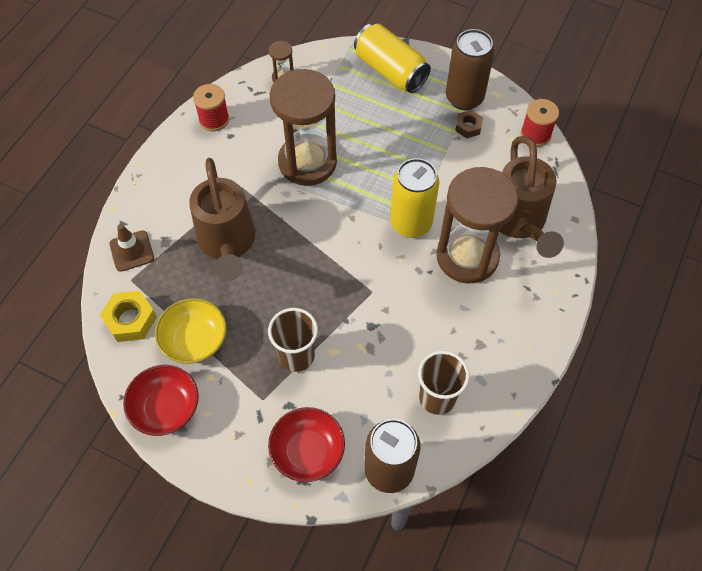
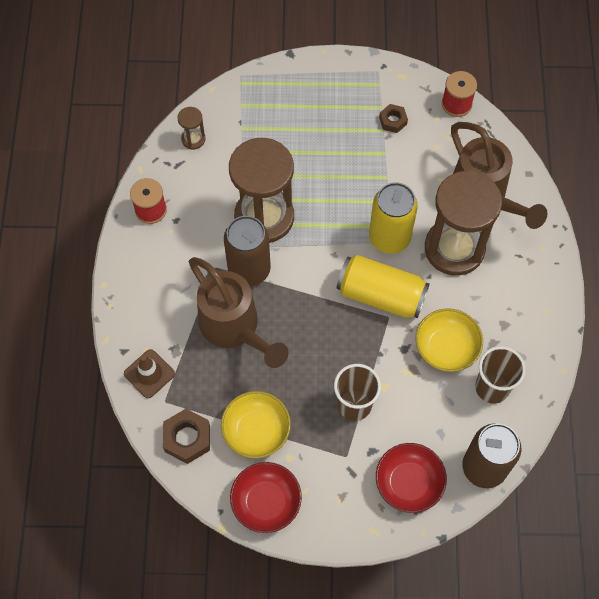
camera: 25 degrees left, 5 degrees up
(130, 320) = (187, 438): yellow nut -> brown nut
(390, 71) = (292, 91): yellow can -> yellow can (381, 295)
(412, 341) = (446, 347): none -> yellow bowl
(464, 98) = (375, 92): brown can -> brown can (249, 269)

